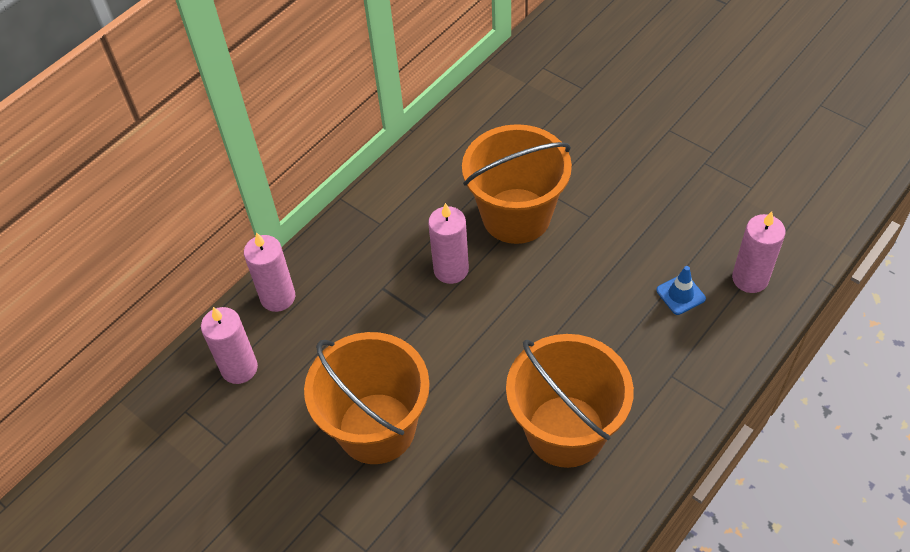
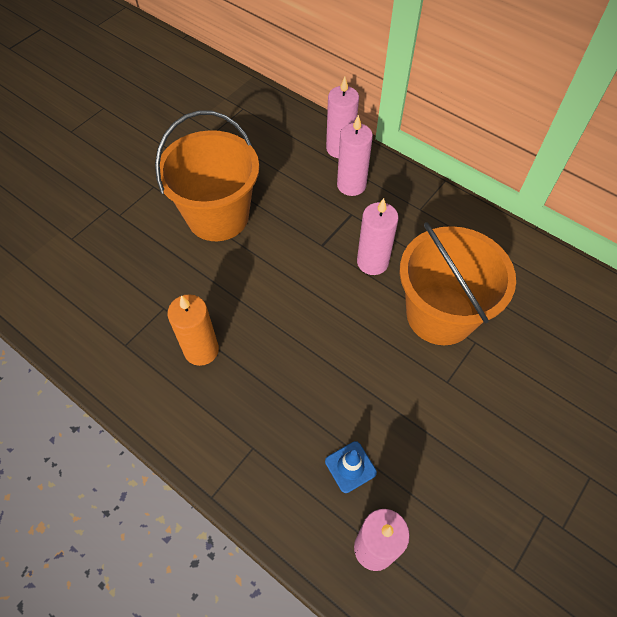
camera: 85 degrees right, 5 degrees up
(239, 368) = (276, 132): pink candle -> pink candle (351, 185)
(565, 431) = (201, 350): orange bucket -> orange candle

